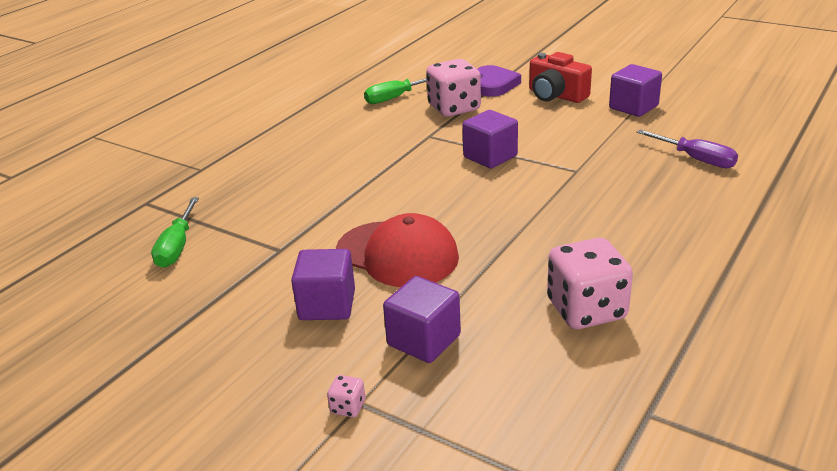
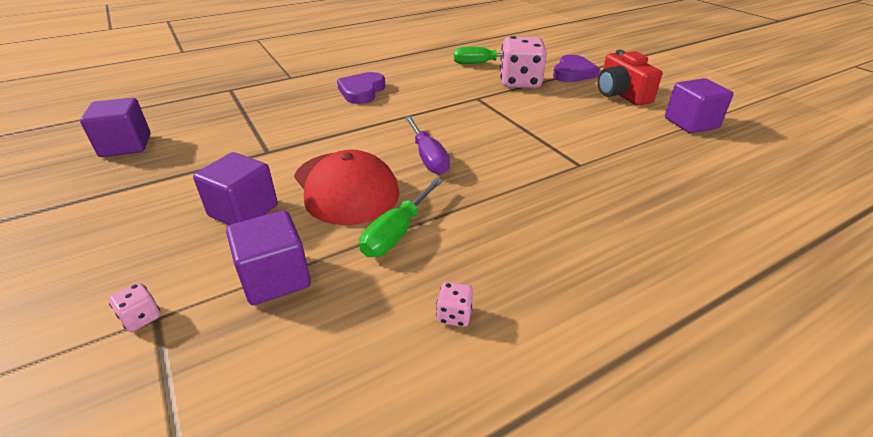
camera: 25 degrees right, 5 degrees up
(177, 246) = (208, 125): green screwdriver -> green screwdriver (397, 232)
(303, 162) = (362, 91): none -> purple heart
(490, 157) = (511, 129): purple cube -> purple cube (126, 145)
(586, 310) = (454, 315): pink dice -> pink dice, size x0.41
(695, 159) = (720, 192): purple screwdriver -> purple screwdriver (428, 157)

